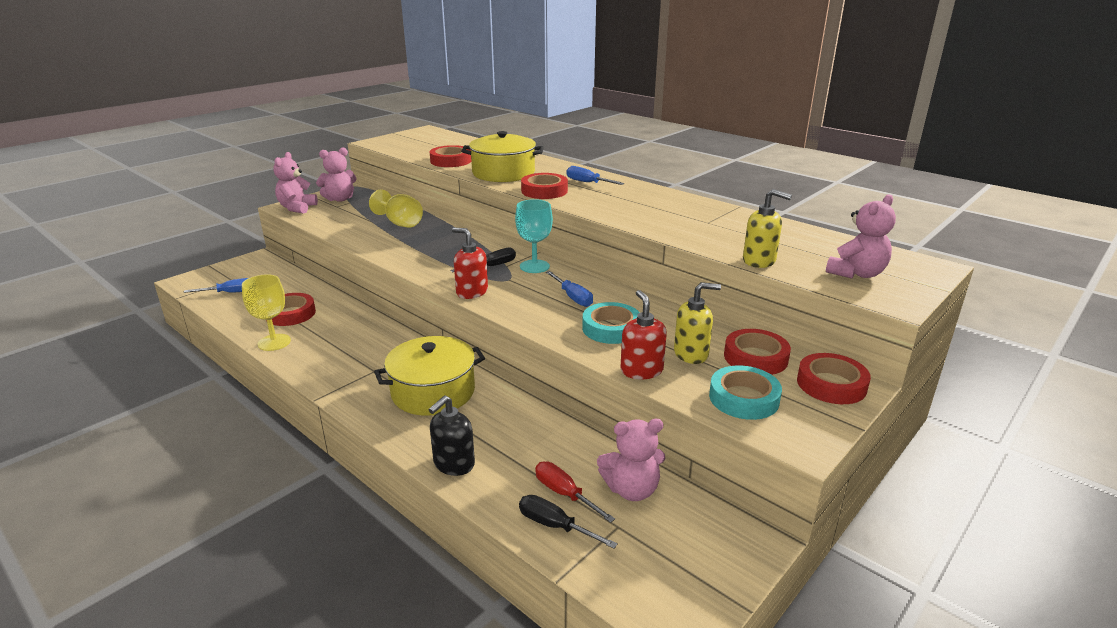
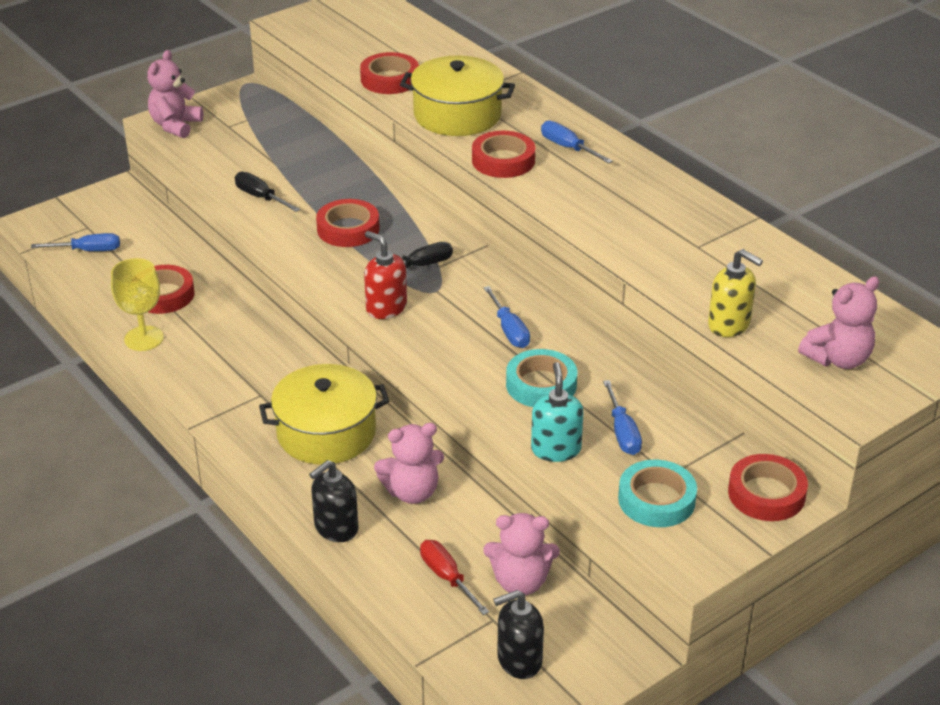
camera: 10 degrees right, 10 degrees up
(340, 199) = (234, 111): pink teddy bear -> pink teddy bear (412, 492)
(400, 223) = (312, 170): yellow goblet -> none
(534, 266) = (474, 271): turquoise goblet -> none
(554, 525) = (427, 610): black screwdriver -> black screwdriver (260, 197)
(641, 370) = (556, 449): red soap dispenser -> turquoise soap dispenser
(655, 562) = (519, 660): none -> black soap dispenser
(691, 354) = (622, 433): yellow soap dispenser -> blue screwdriver
(755, 357) = (696, 447): red tape -> red tape (348, 229)

